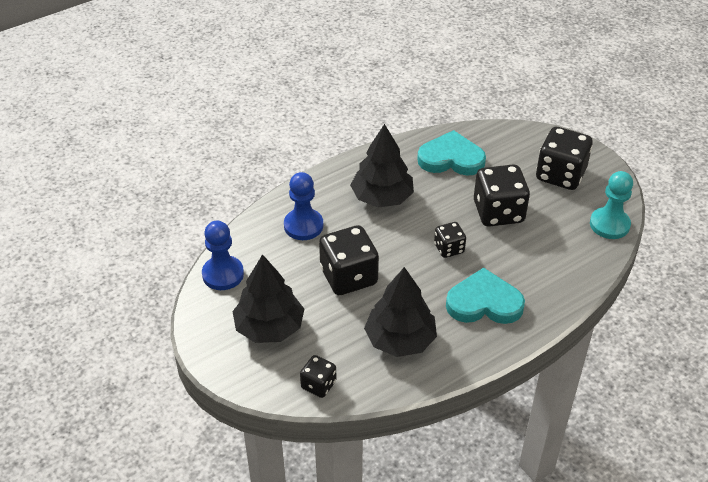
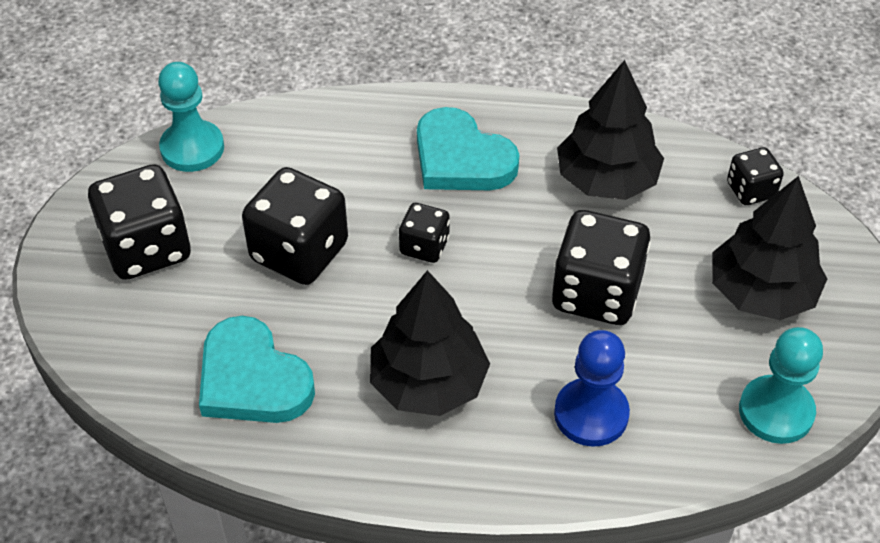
camera: 140 degrees left, 5 degrees up
(223, 274) = (776, 411): blue pawn -> turquoise pawn

